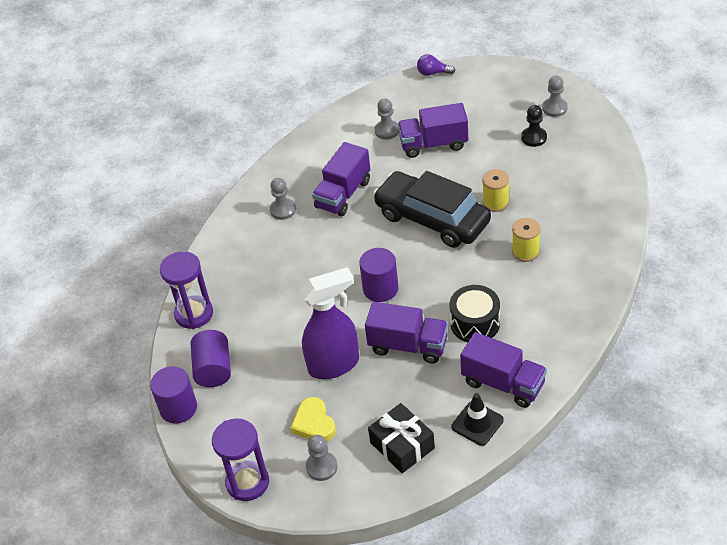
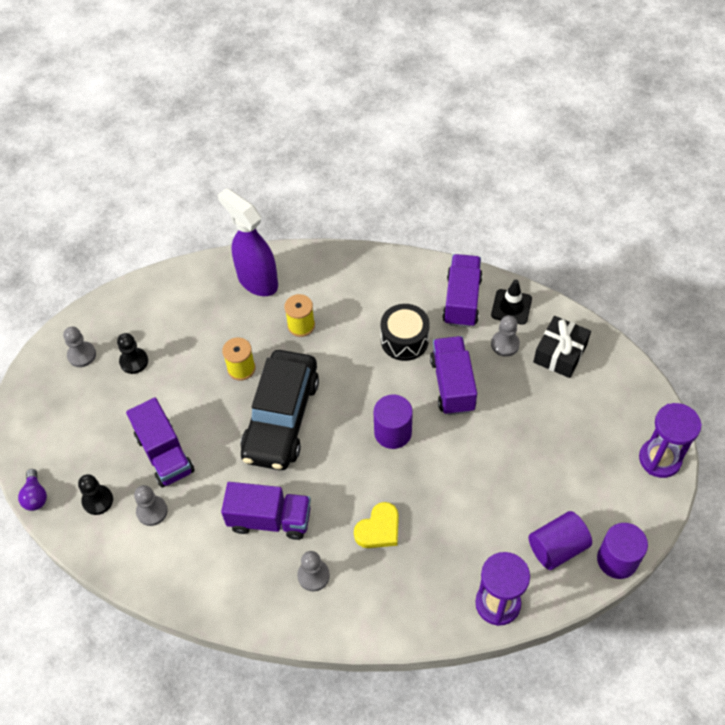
camera: 115 degrees left, 10 degrees up
(314, 423) = (573, 430): yellow heart -> yellow heart (379, 529)
(321, 467) = (613, 406): grey pawn -> grey pawn (505, 344)
(334, 364) = (501, 438): purple spray bottle -> purple spray bottle (257, 280)
(412, 104) = (97, 500): none -> black pawn

